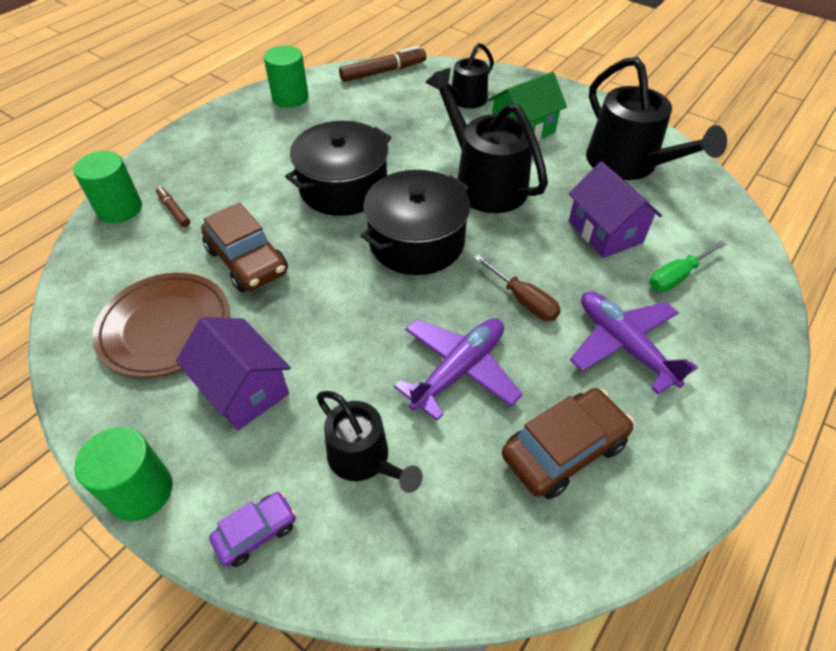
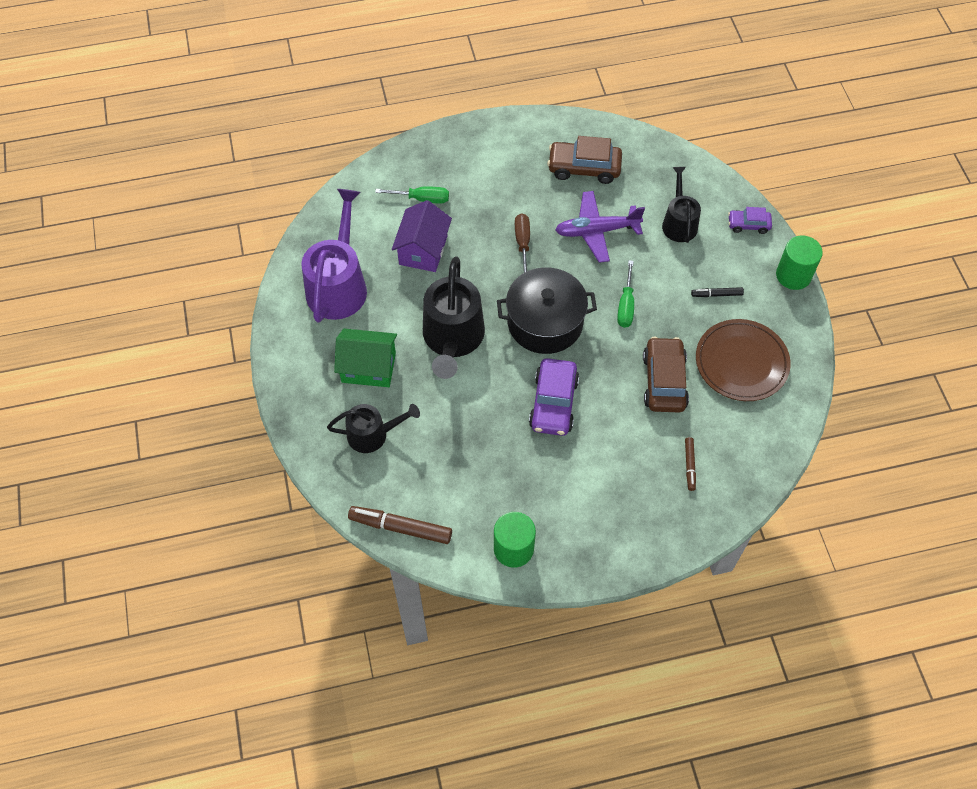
camera: 140 degrees left, 10 degrees up
(120, 209) = (729, 496): green cylinder -> none
(243, 389) = (716, 294): purple house -> black marker
(343, 187) = (553, 403): black pot -> purple car
(347, 308) = (626, 305): none -> green screwdriver
(623, 345) = (499, 187): purple plane -> none
(628, 164) = (338, 285): black watering can -> purple watering can

